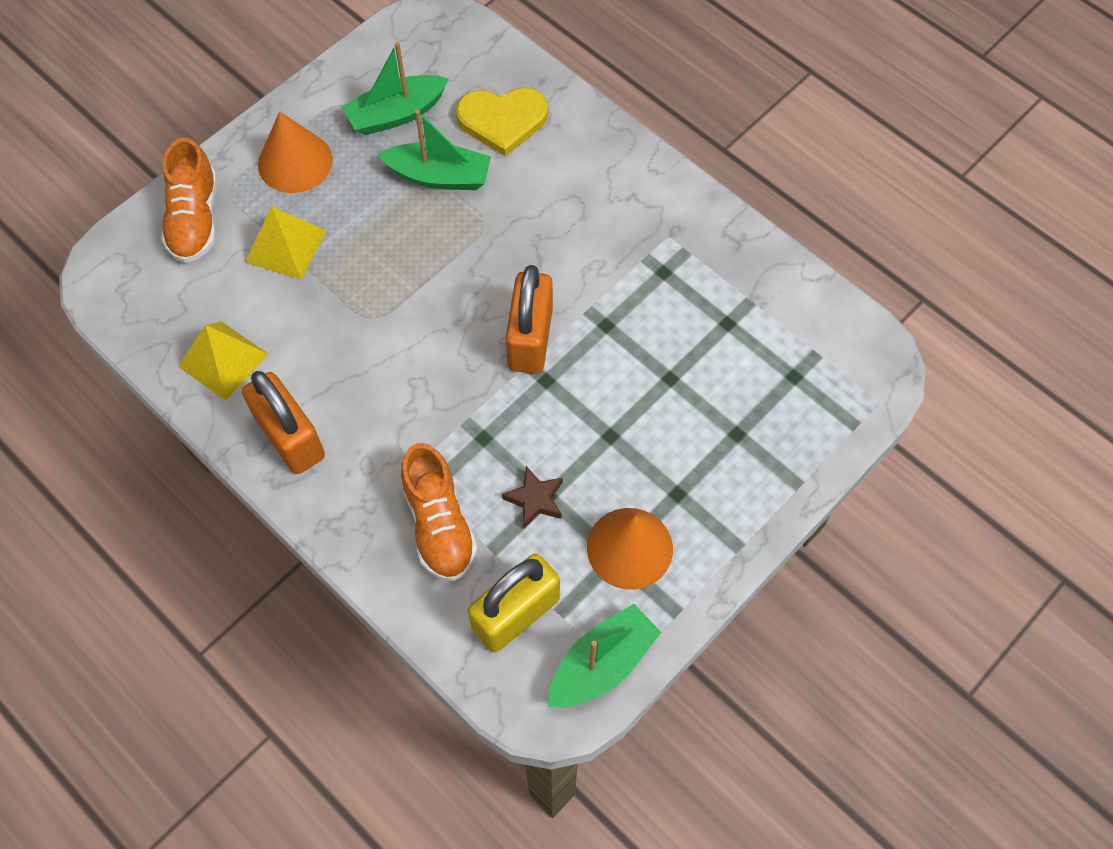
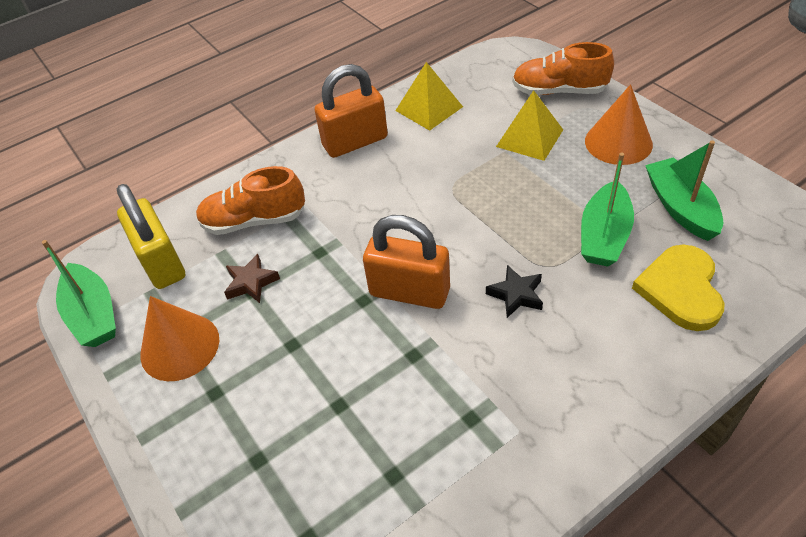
camera: 105 degrees right, 15 degrees down
(523, 246) = (516, 294): none -> black star

